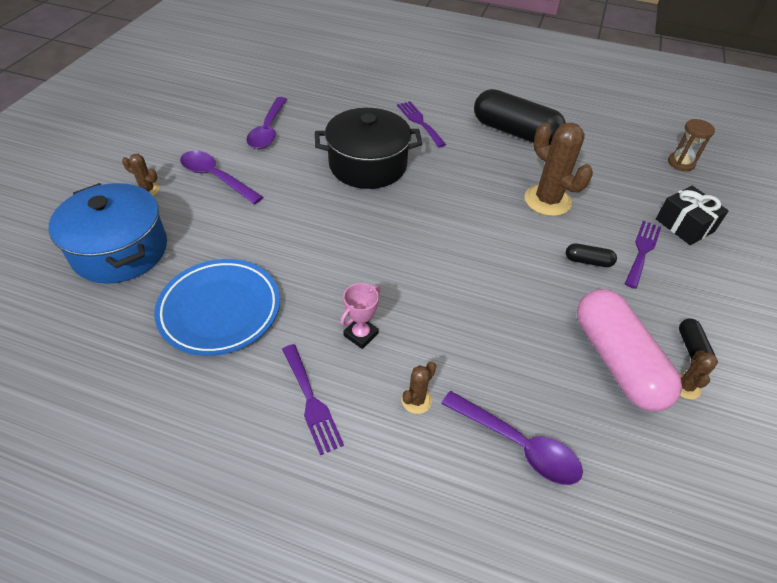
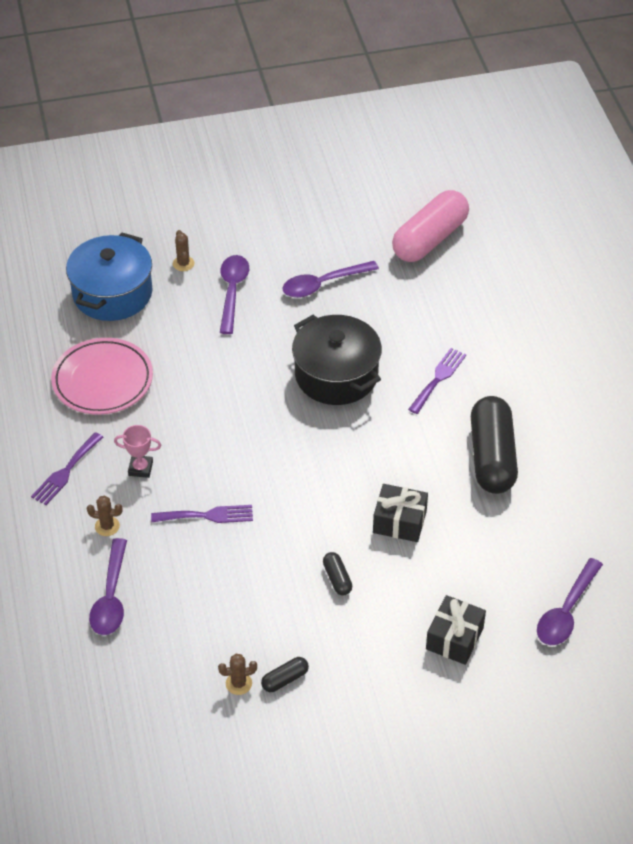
camera: 60 degrees right, 0 degrees up
(220, 310) = (103, 381): blue plate -> pink plate
(547, 200) = (399, 522): brown cactus -> black gift
(616, 361) = (232, 632): pink capsule -> pink capsule (429, 239)
(642, 251) = (385, 614): purple fork -> purple fork (207, 515)
(681, 163) = (566, 611): brown hourglass -> purple spoon

